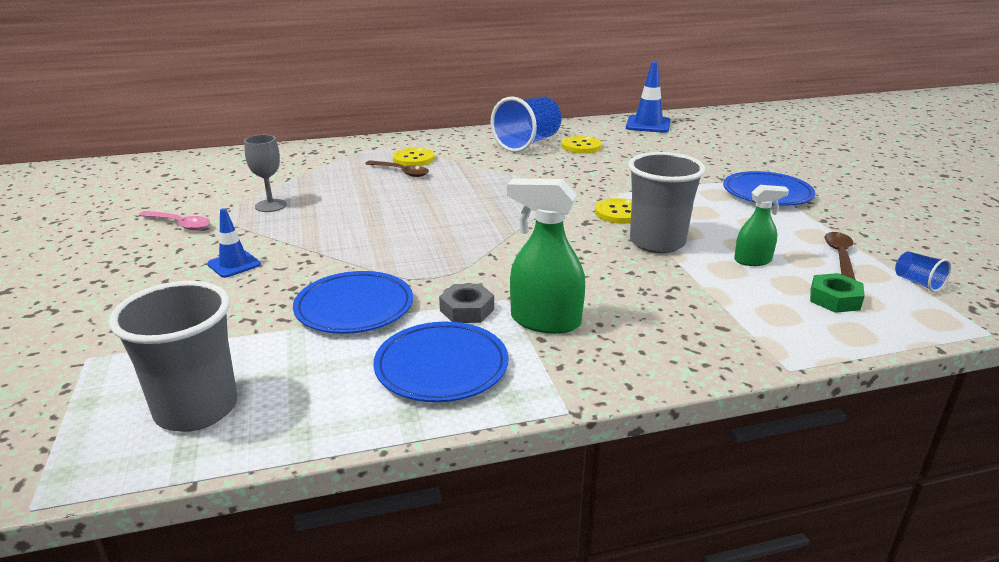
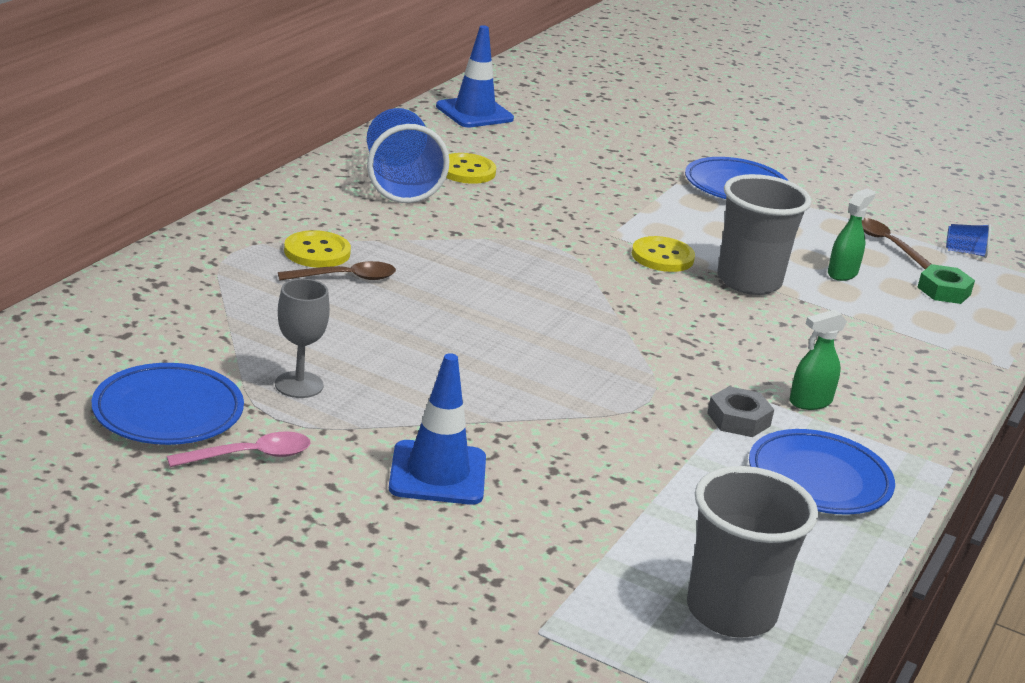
camera: 50 degrees left, 0 degrees up
(234, 264) = (437, 473): blue traffic cone -> blue traffic cone, size x1.58
(354, 307) = (651, 462): blue plate -> blue plate (168, 411)
(545, 321) = (810, 402): green spray bottle -> green spray bottle, size x0.61

